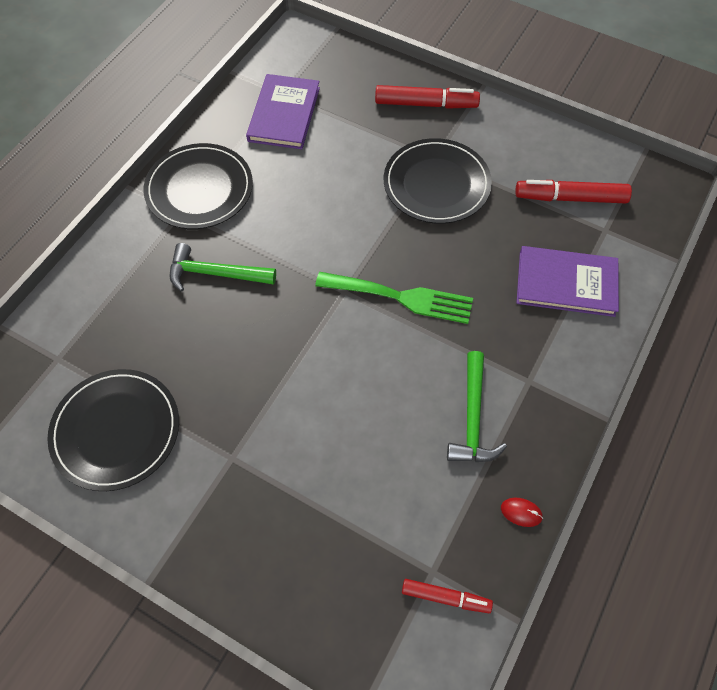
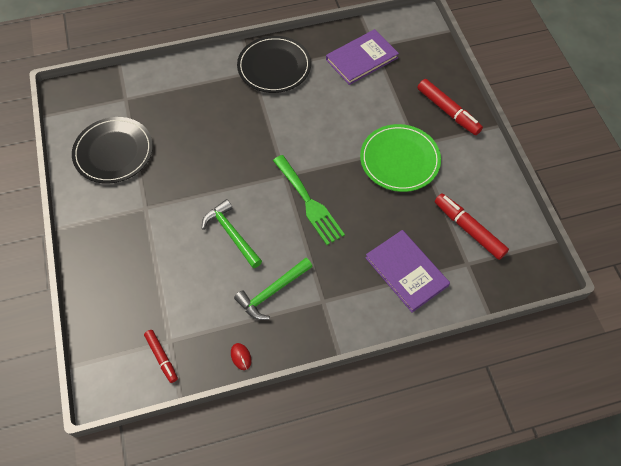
camera: 45 degrees right, 0 degrees up
(216, 274) = (234, 115): green hammer -> green hammer (231, 234)
(436, 184) = (399, 160): black plate -> green plate

